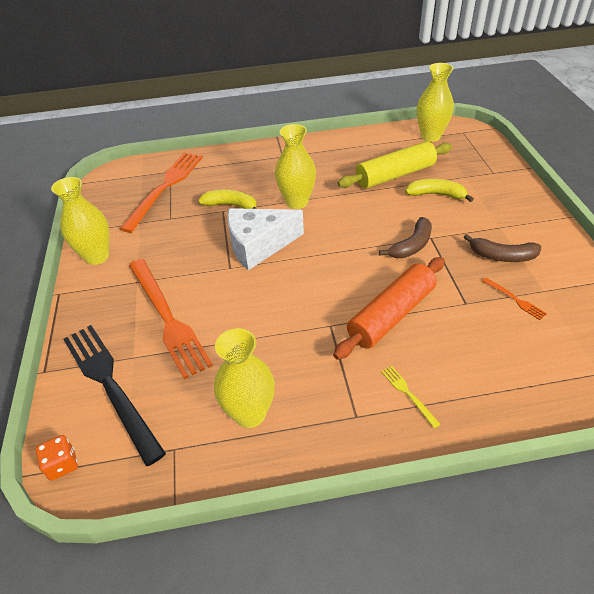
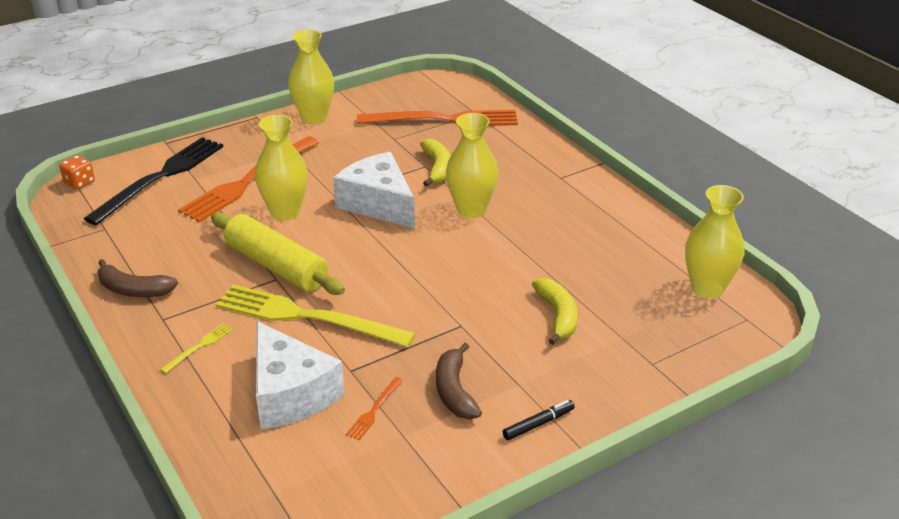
camera: 65 degrees right, 10 degrees down
(250, 413) = (150, 257): yellow vase -> yellow vase (285, 212)
(391, 315) = (307, 317): orange rolling pin -> yellow fork
(395, 175) = (580, 273): yellow rolling pin -> yellow rolling pin (276, 266)
(411, 245) = (436, 312): brown banana -> brown banana (133, 290)
(486, 343) = (290, 394): none -> white cheese
(541, 228) = (538, 424): none -> black marker

